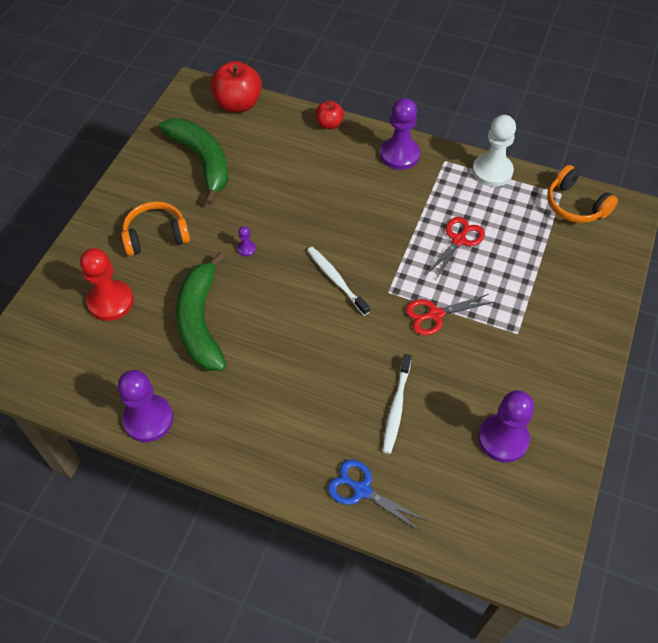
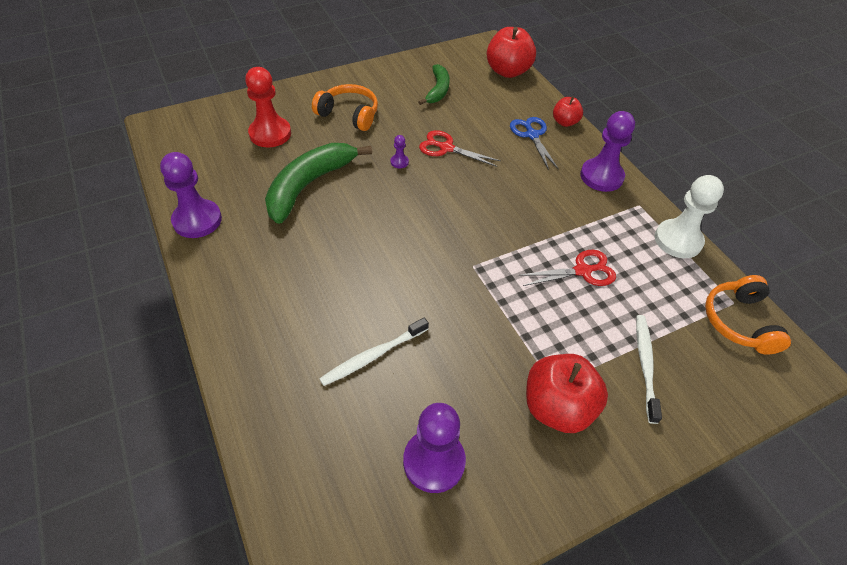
camera: 40 degrees right, 5 degrees down
(202, 161) = (438, 90): green banana -> green banana, size x0.58
(336, 280) = (440, 227): white toothbrush -> white toothbrush (645, 365)
(362, 490) = (269, 394): blue scissors -> blue scissors (532, 135)
(435, 314) = (492, 311): red scissors -> red scissors (446, 148)
(533, 345) = (557, 407): none -> red apple

